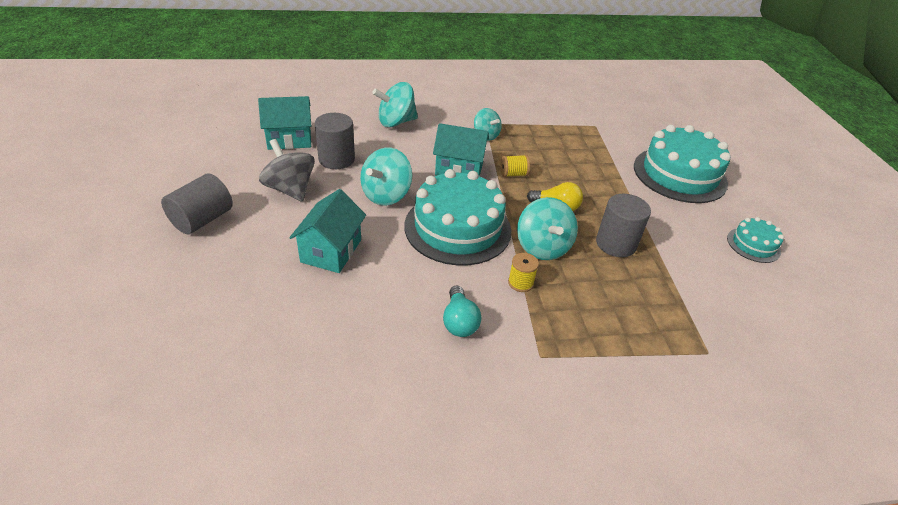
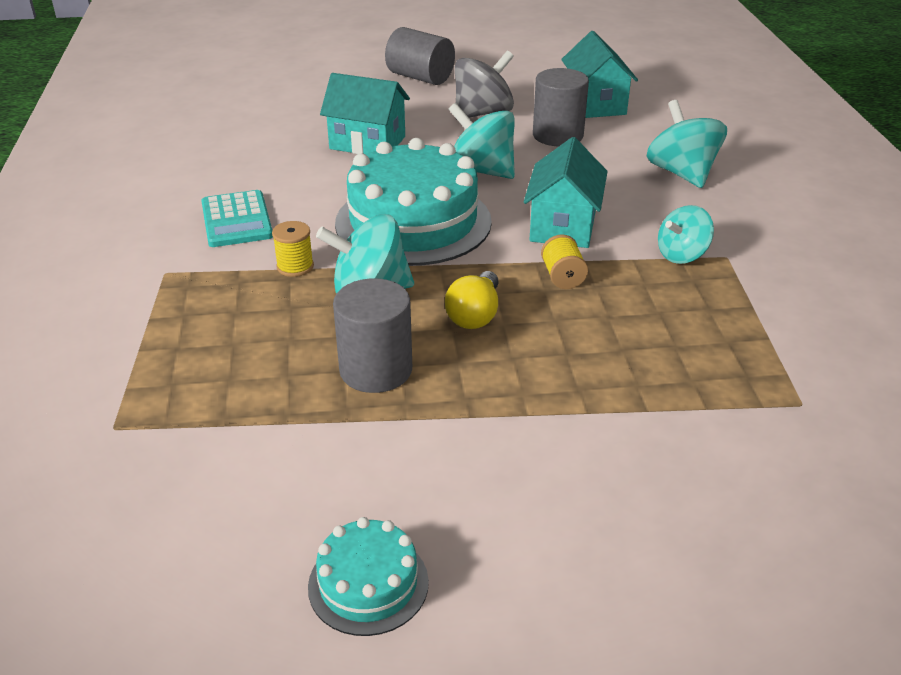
camera: 95 degrees right, 5 degrees down
(459, 321) = (237, 220): turquoise light bulb -> turquoise calculator
(679, 174) = (631, 517): turquoise cake -> none

